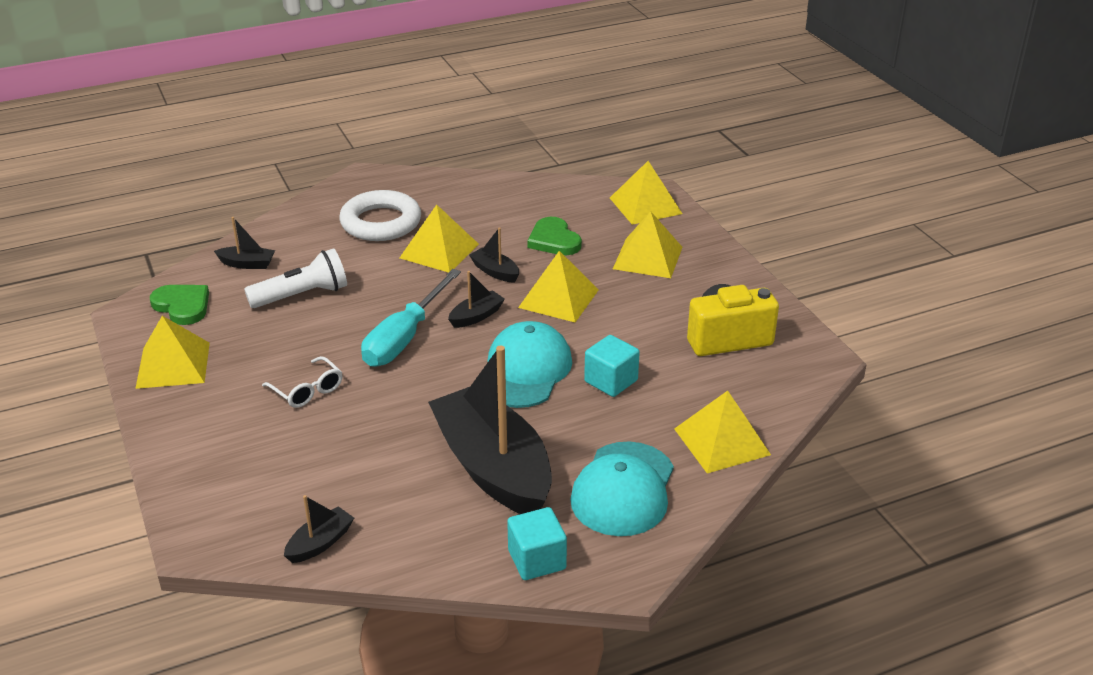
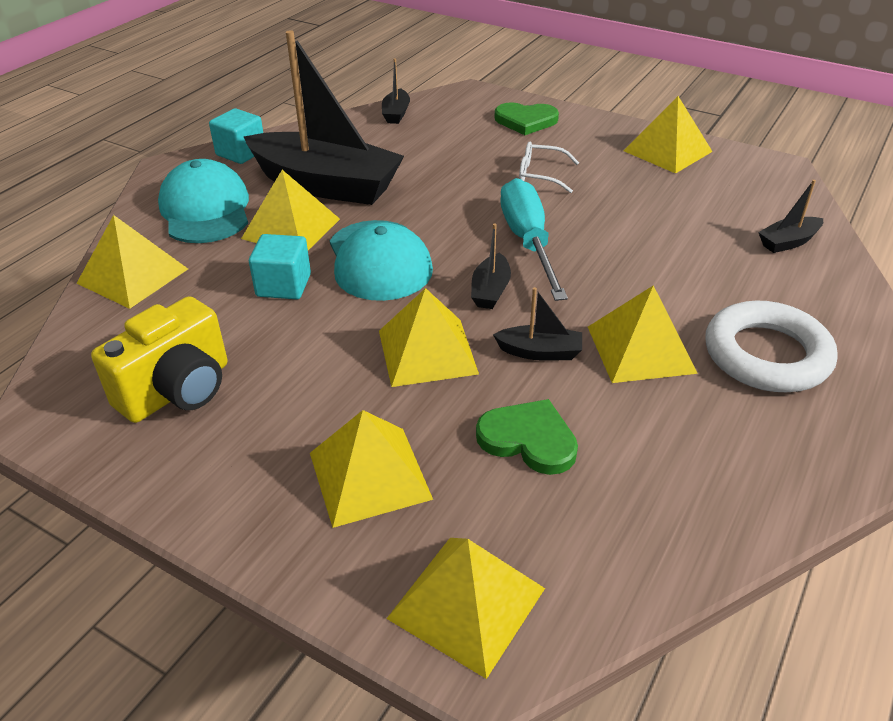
camera: 145 degrees right, 5 degrees up
(182, 306) = (754, 187): green heart -> green heart (526, 121)
(302, 295) = (682, 237): white flashlight -> none
(565, 431) = (291, 228): none -> yellow pyramid

